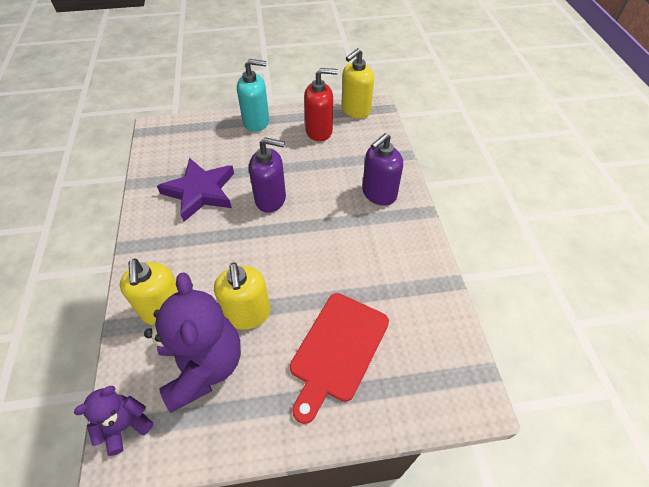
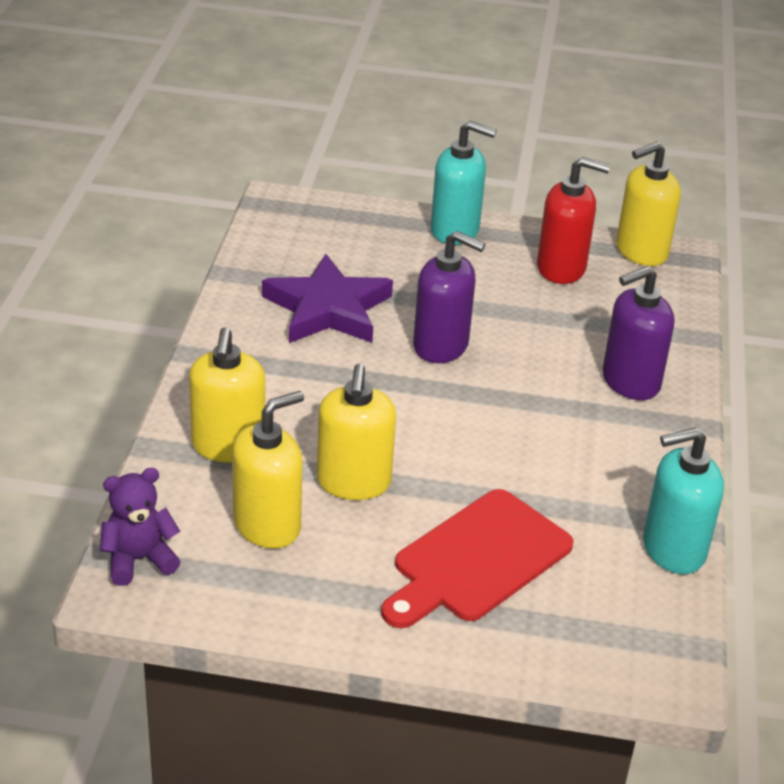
camera: 15 degrees right, 15 degrees down
(203, 366) = (267, 525): purple teddy bear -> yellow soap dispenser
(442, 303) = (673, 549): none -> turquoise soap dispenser

